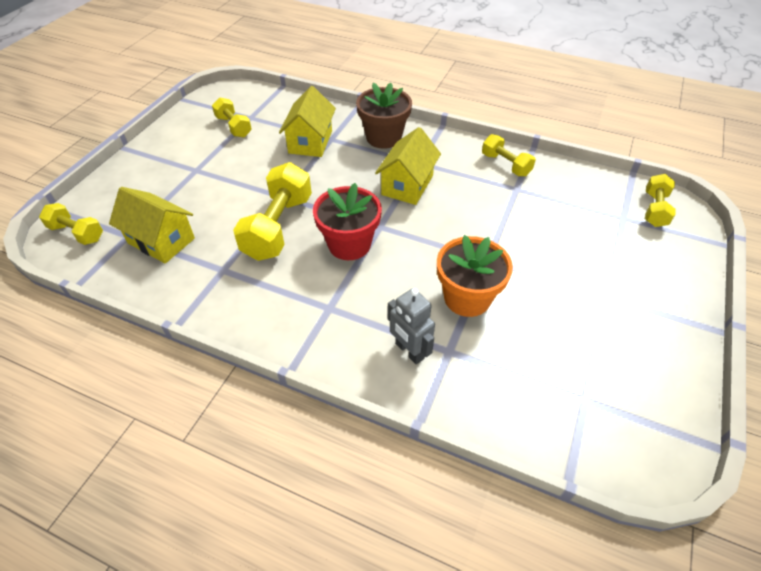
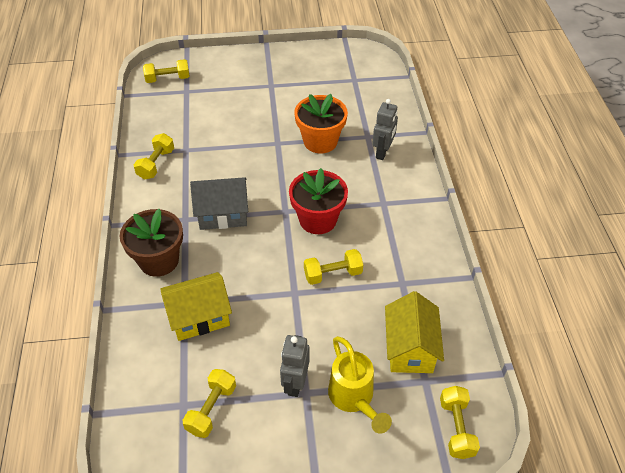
camera: 120 degrees left, 0 degrees up
(162, 190) = (354, 399): none -> yellow watering can
(208, 167) = (295, 383): none -> grey robot
(278, 227) = (333, 274): yellow dumbbell -> yellow dumbbell, size x0.58
(407, 185) = (223, 214): yellow house -> grey house

